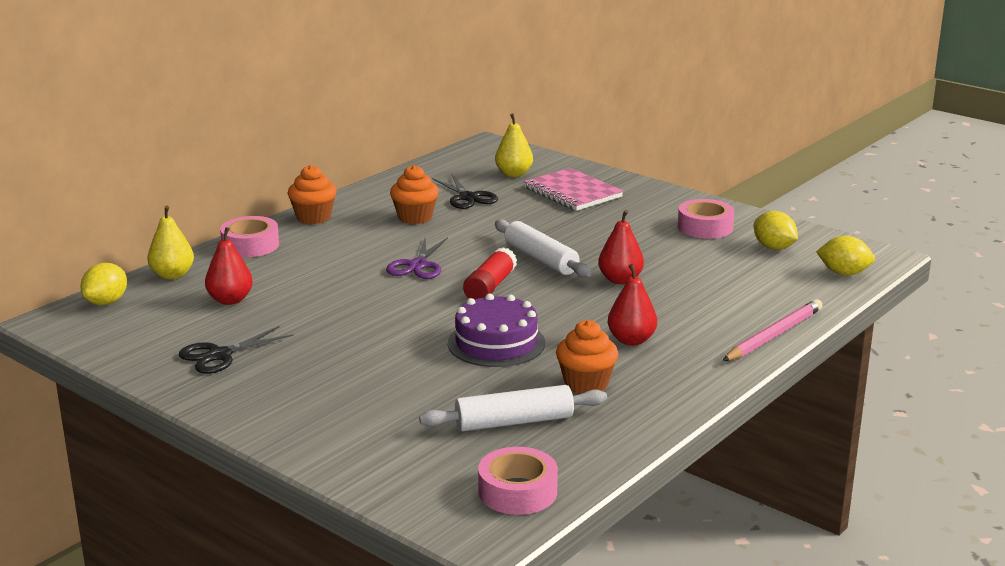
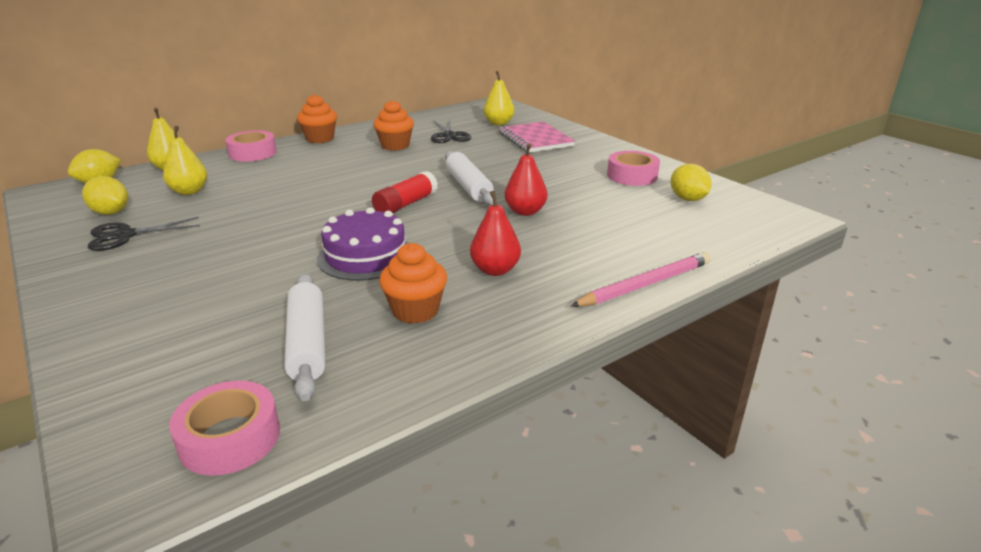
camera: 15 degrees right, 5 degrees up
(230, 300) = (189, 191): red pear -> yellow pear
(417, 265) = (362, 181): purple scissors -> none
(514, 421) = (308, 343): white rolling pin -> white rolling pin turned 75 degrees clockwise
(843, 273) = (748, 230): yellow lemon -> yellow lemon (111, 212)

